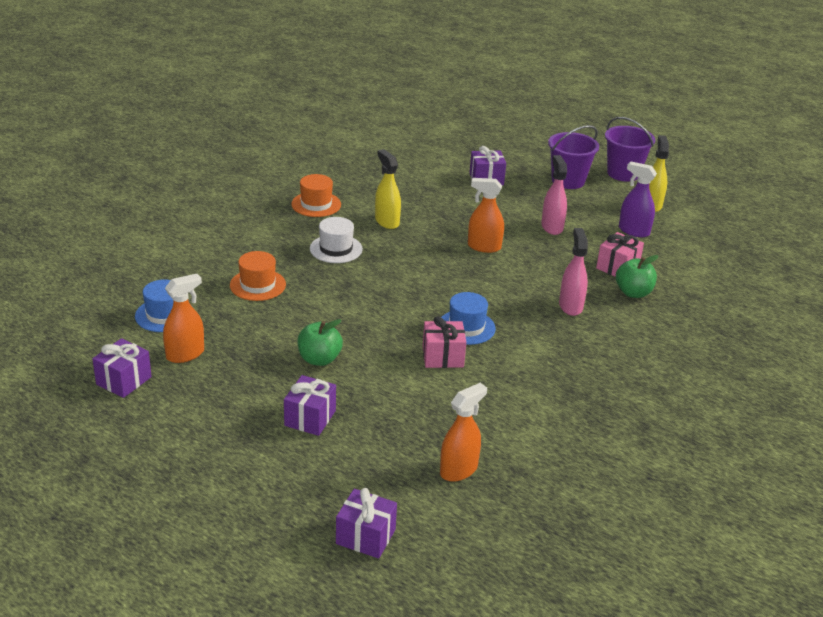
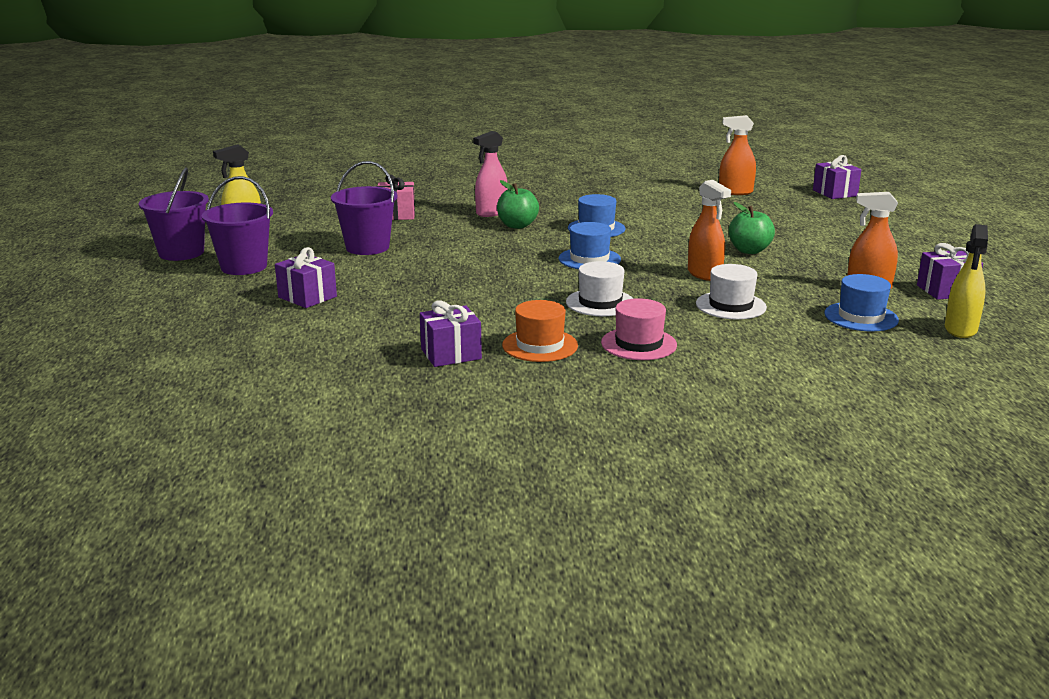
camera: 130 degrees left, 10 degrees down
(257, 285) = (731, 305): orange hat -> white hat
(269, 228) = (638, 344): none -> pink hat
(310, 418) = (803, 232): purple gift -> purple gift (451, 354)
(387, 221) = (500, 303): yellow spray bottle -> yellow spray bottle (960, 329)
(408, 286) = (589, 259): none -> blue hat
(443, 357) = (648, 224): pink gift -> none
(484, 247) = (461, 257): orange spray bottle -> orange spray bottle (704, 274)
(552, 227) = (367, 247): pink spray bottle -> purple bucket
(633, 231) = (315, 224): purple spray bottle -> none
(633, 293) = (428, 203): green apple -> green apple (517, 225)

